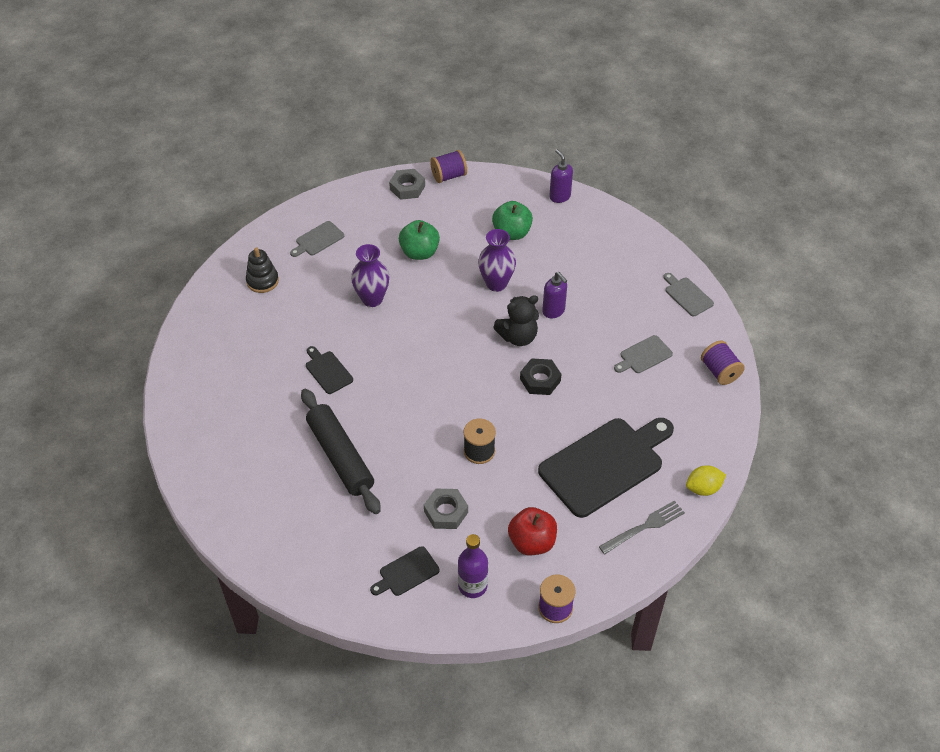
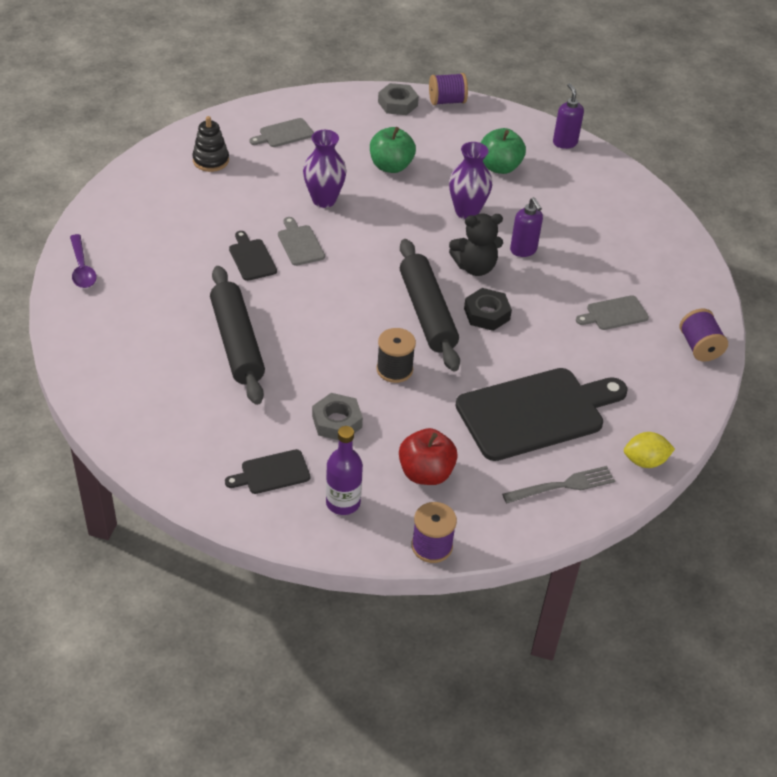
camera: 10 degrees right, 5 degrees down
(184, 415) = (82, 268): none -> purple spoon
(491, 390) = (427, 313): none -> black rolling pin
(687, 295) = (683, 264): grey cutting board -> grey cutting board (300, 244)

